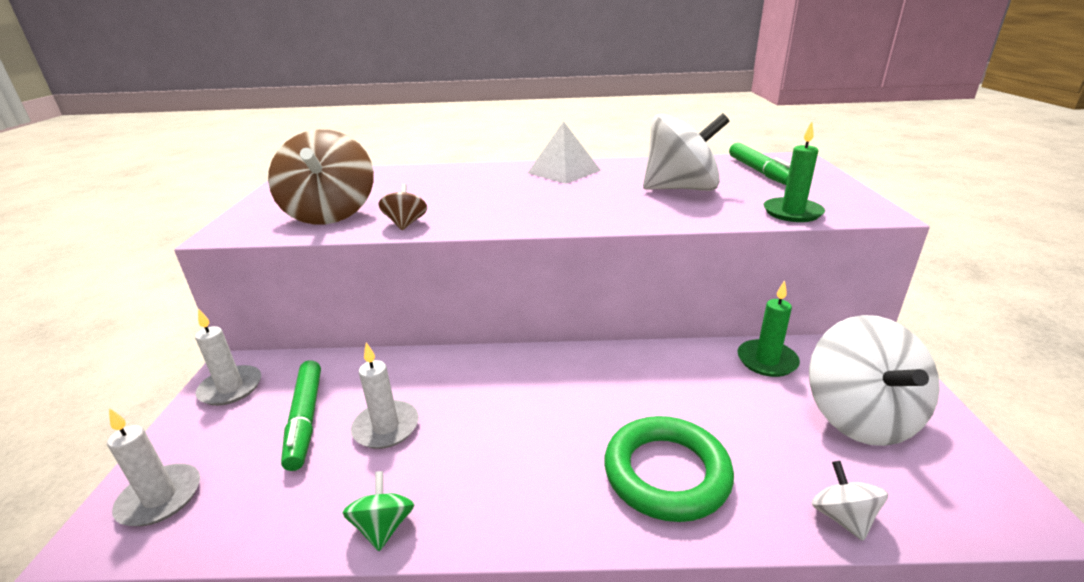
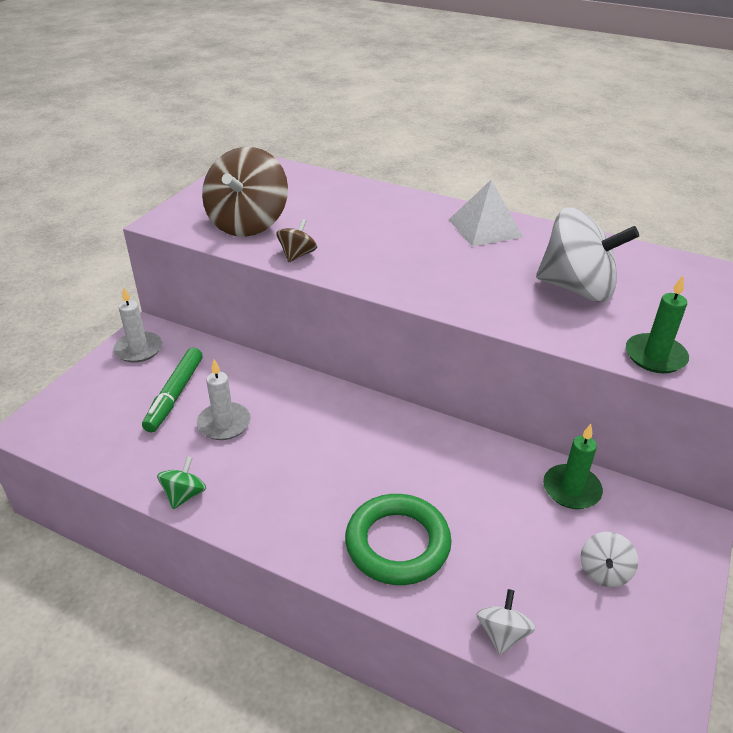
camera: 25 degrees right, 10 degrees up
(160, 498) = (67, 418): white candle -> none
(759, 172) = (689, 290): green marker -> none
(859, 417) = (604, 571): white spinning top -> white spinning top, size x0.45

